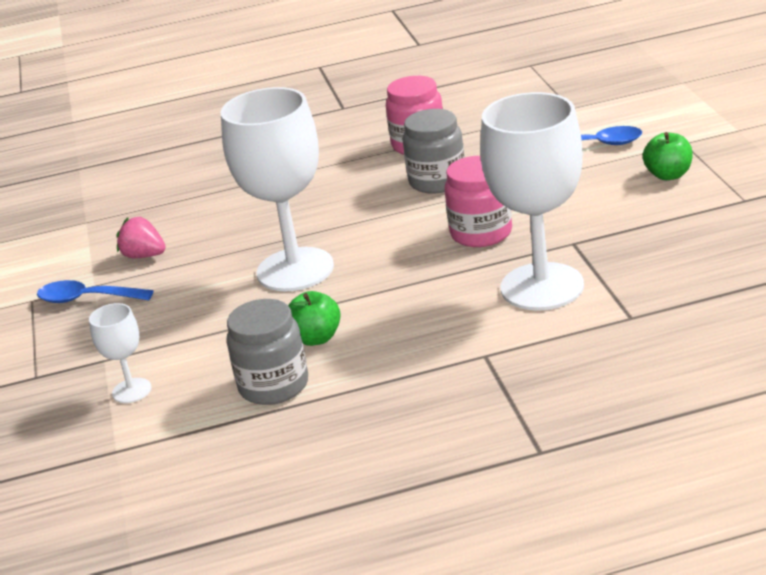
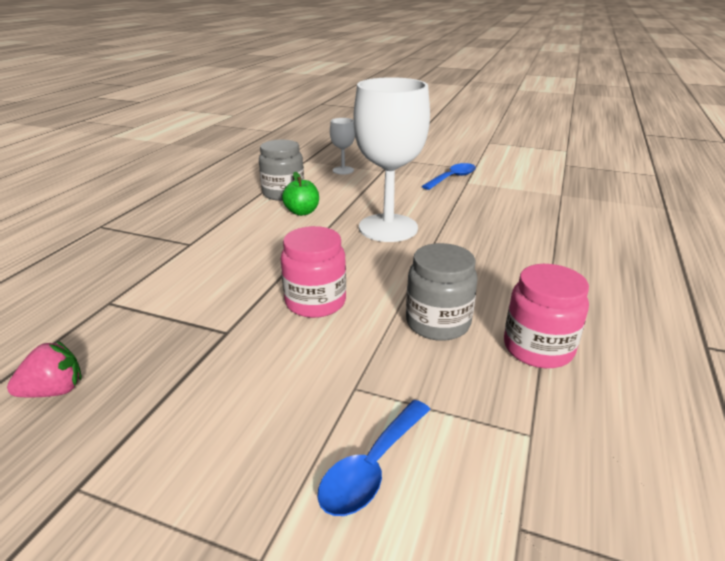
camera: 120 degrees right, 0 degrees up
(144, 256) = (483, 198): pink strawberry -> pink strawberry (54, 391)
(542, 287) = (205, 290): white goblet -> none
(668, 175) = (217, 471): green apple -> none

